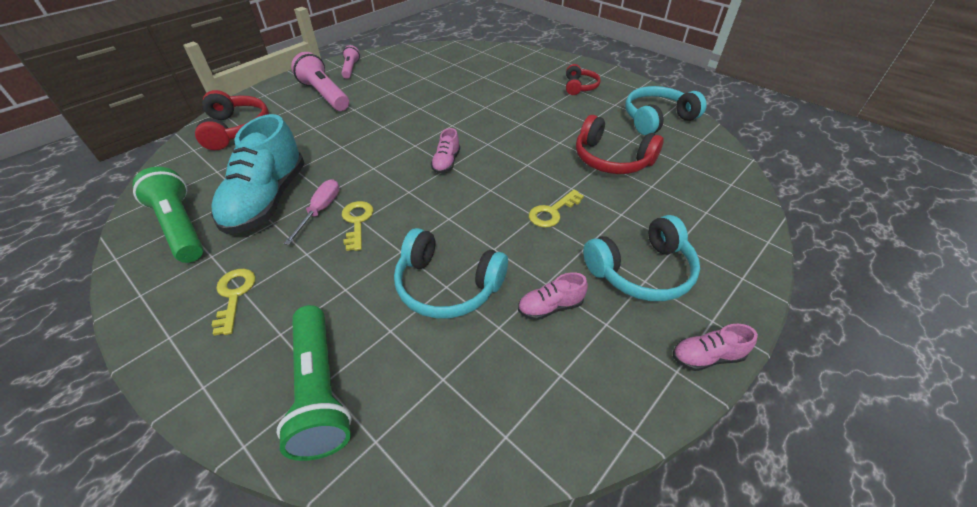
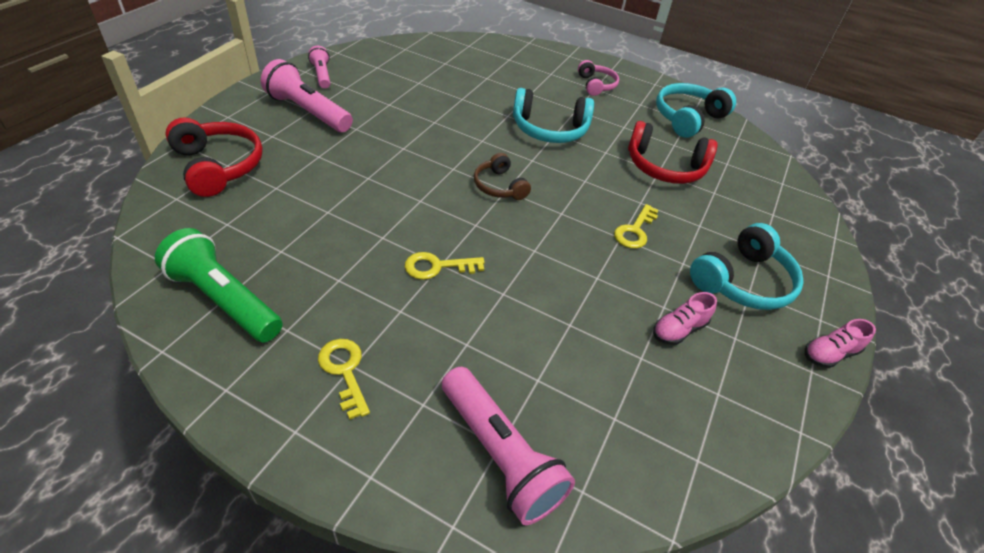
camera: 20 degrees left, 0 degrees up
(267, 200) = (315, 253): turquoise shoe -> none
(319, 390) = (499, 454): green flashlight -> pink flashlight
(320, 211) = (387, 259): pink screwdriver -> none
(357, 222) = (437, 267): yellow key -> yellow key turned 75 degrees counterclockwise
(446, 162) = (499, 186): pink shoe -> brown headphones
(447, 286) = (571, 324): turquoise headphones -> turquoise headphones (549, 129)
(580, 87) = (596, 85): red headphones -> pink headphones

